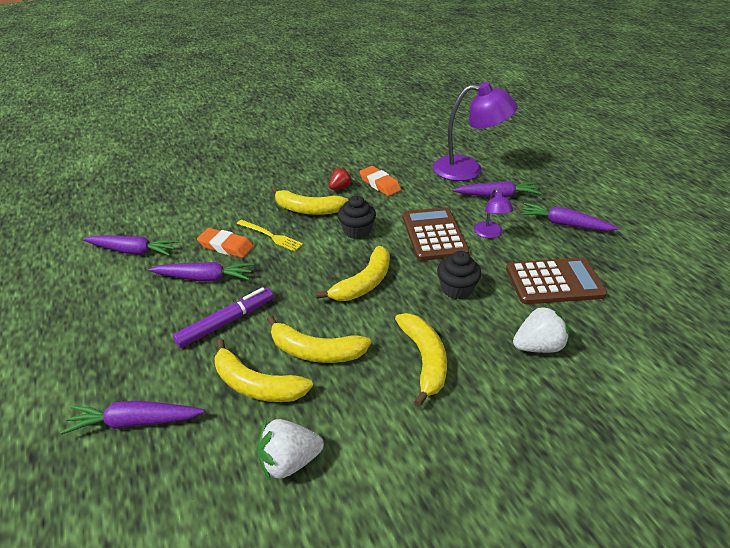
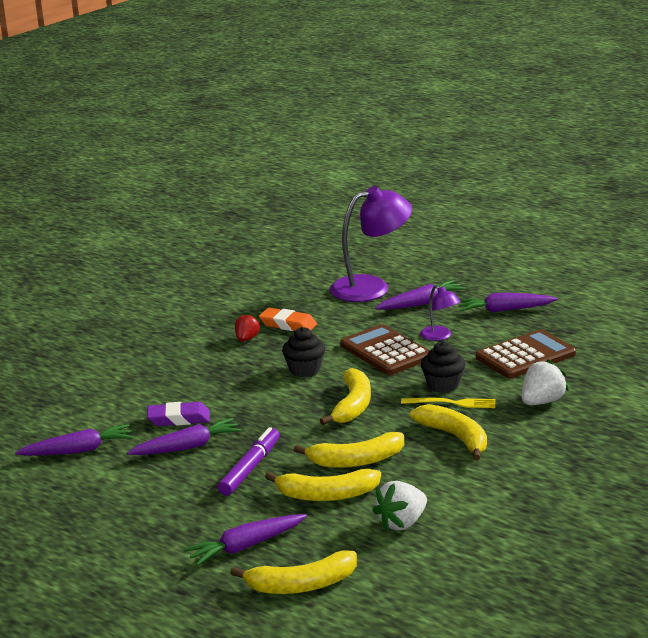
camera: 25 degrees left, 15 degrees down
(226, 246) = (179, 419): orange eraser -> purple eraser
(270, 236) = (217, 398): yellow fork -> yellow fork (452, 403)
(308, 209) = (232, 366): yellow banana -> yellow banana (301, 585)

